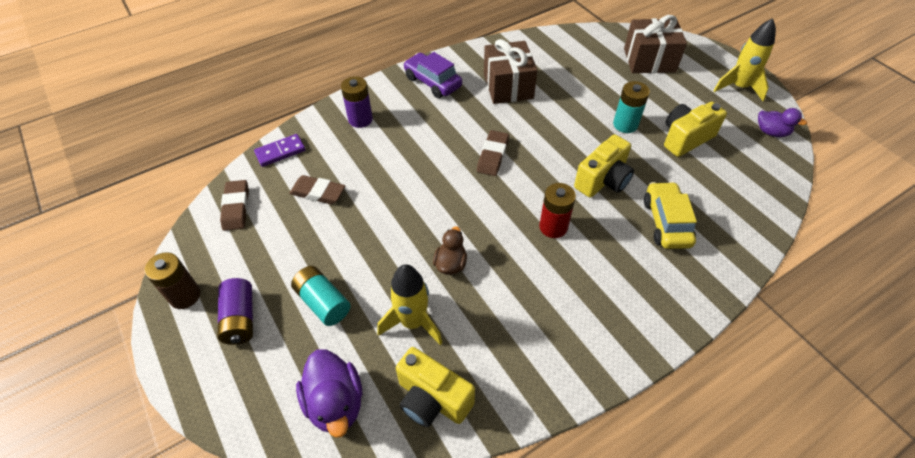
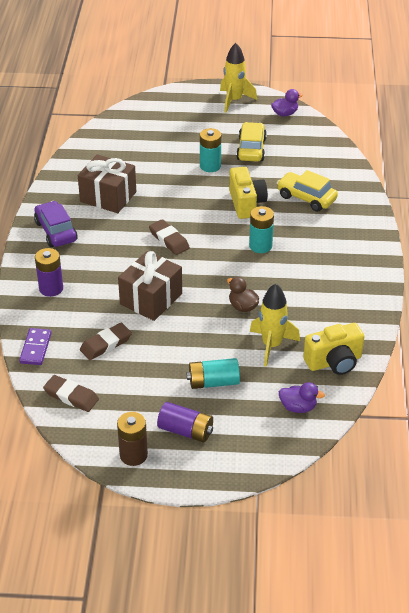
camera: 55 degrees left, 10 degrees down
(335, 403) = (298, 407): purple duck -> purple duck, size x0.62
(432, 82) = (56, 231): purple car -> purple car turned 75 degrees clockwise
(553, 227) = (260, 246): red battery -> turquoise battery
(649, 60) = (163, 119): brown gift -> brown gift (151, 299)
(685, 138) = (251, 149): yellow camera -> yellow car

